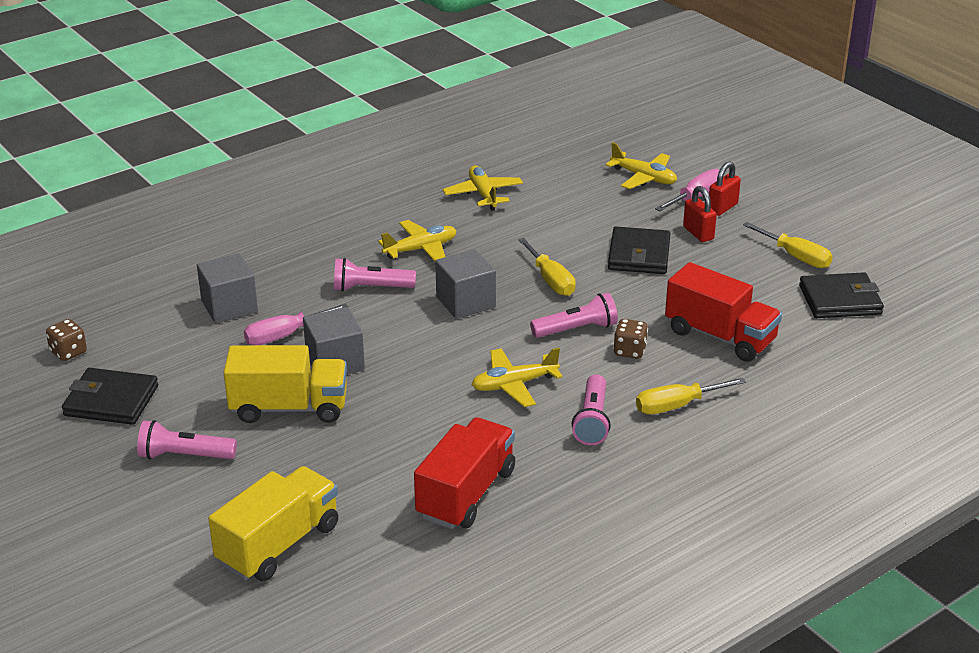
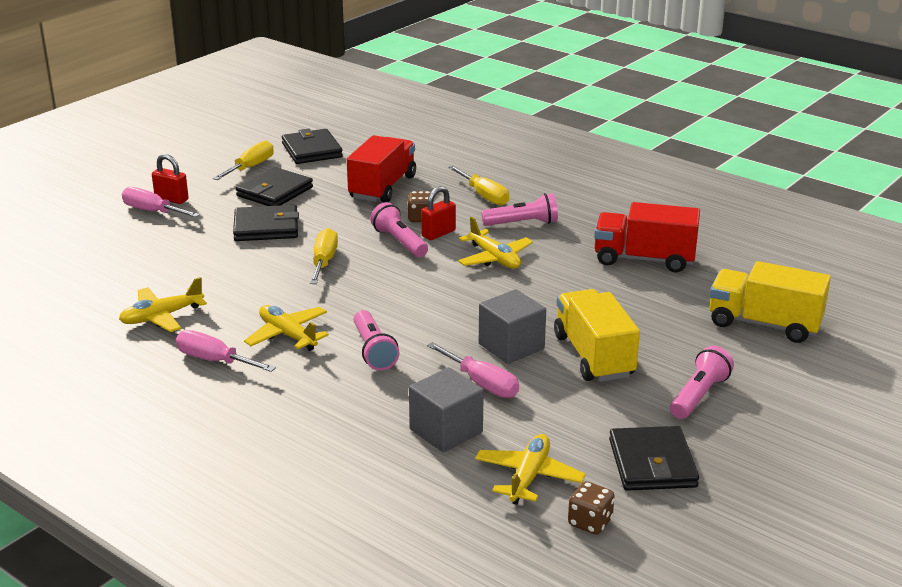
camera: 105 degrees left, 5 degrees down
(184, 456) = (699, 395): pink flashlight -> pink flashlight turned 135 degrees counterclockwise
(399, 214) = (214, 360): none -> pink screwdriver
(465, 302) = (378, 297): grey cube -> none
(550, 280) = (324, 262): yellow screwdriver -> yellow screwdriver turned 45 degrees counterclockwise
(643, 177) = (115, 238): yellow plane -> yellow plane (528, 477)
(698, 233) = (221, 206): red padlock -> red padlock (438, 233)
(725, 266) = (275, 192): none -> black wallet

